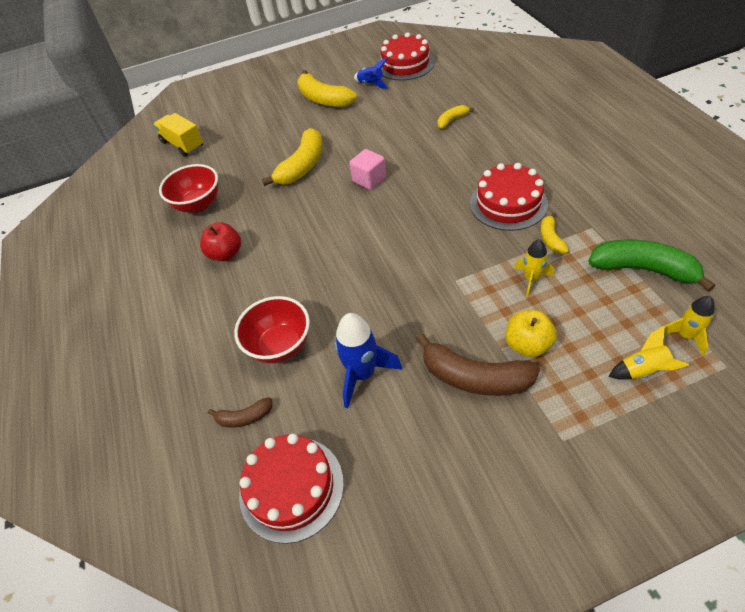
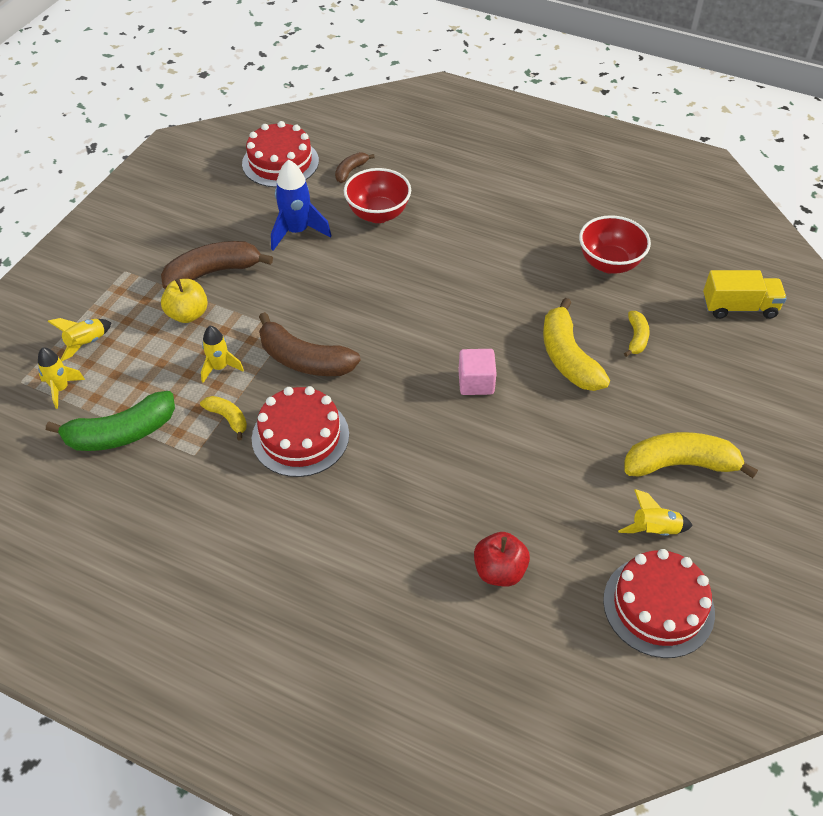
camera: 130 degrees right, 0 degrees up
(226, 254) = (514, 242): red apple -> red apple (499, 571)
(371, 84) = (654, 530): blue rocket -> yellow rocket
(452, 120) = (471, 524): yellow banana -> yellow banana (636, 338)
(462, 251) = (304, 360): none -> brown banana

